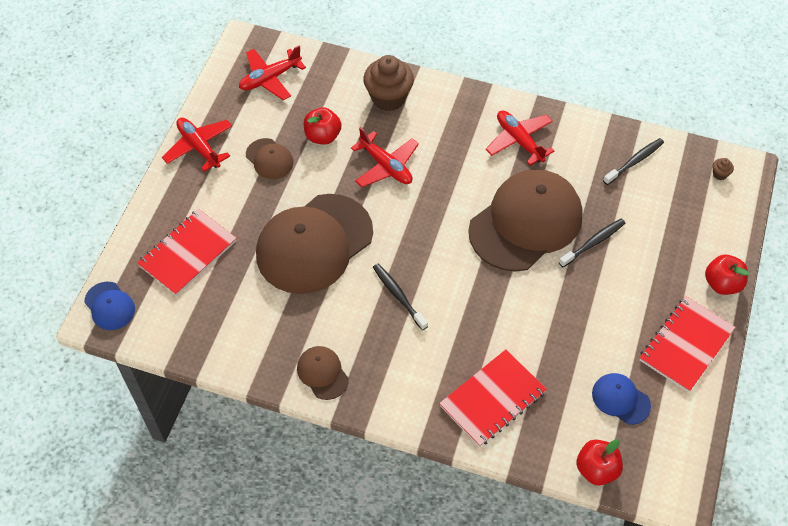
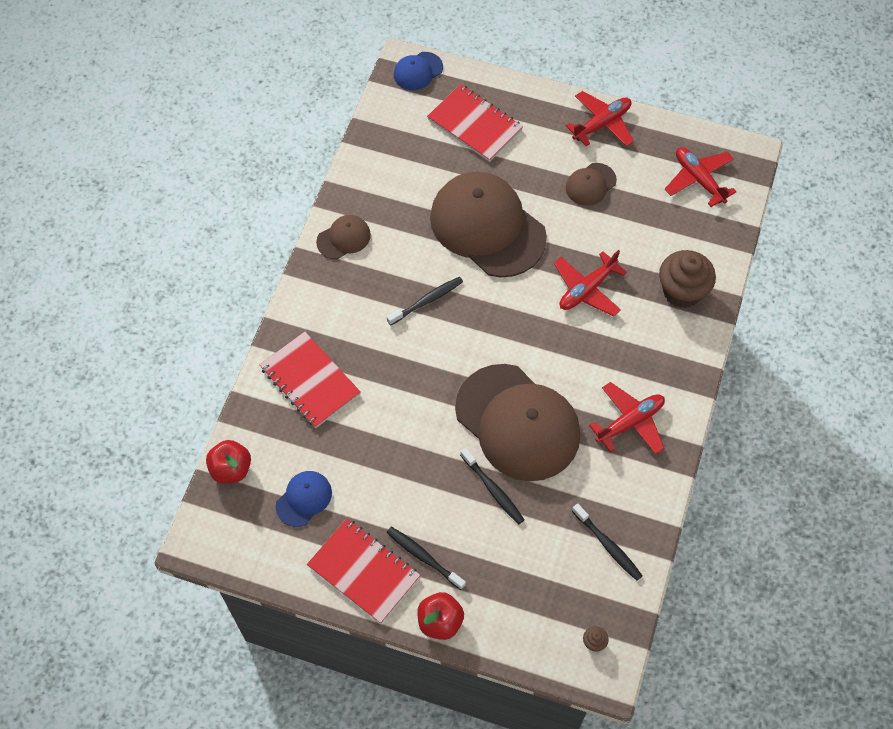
camera: 90 degrees right, 5 degrees up
(323, 136) = (623, 230): red apple -> none
(665, 297) = (423, 557): none -> black toothbrush

